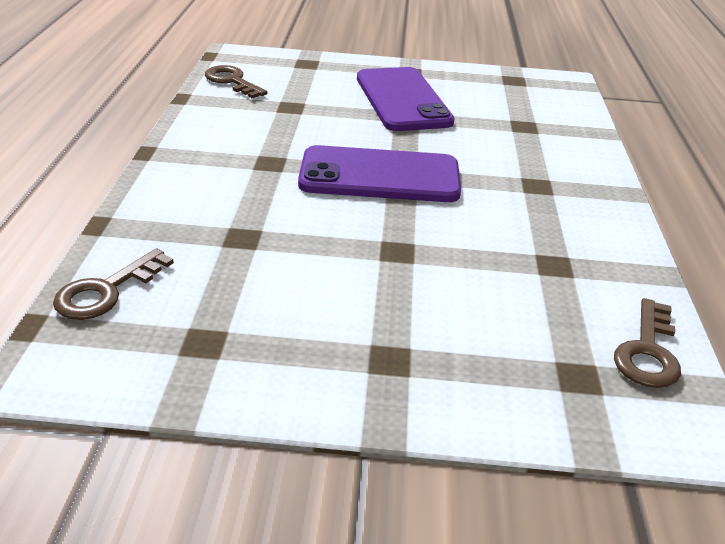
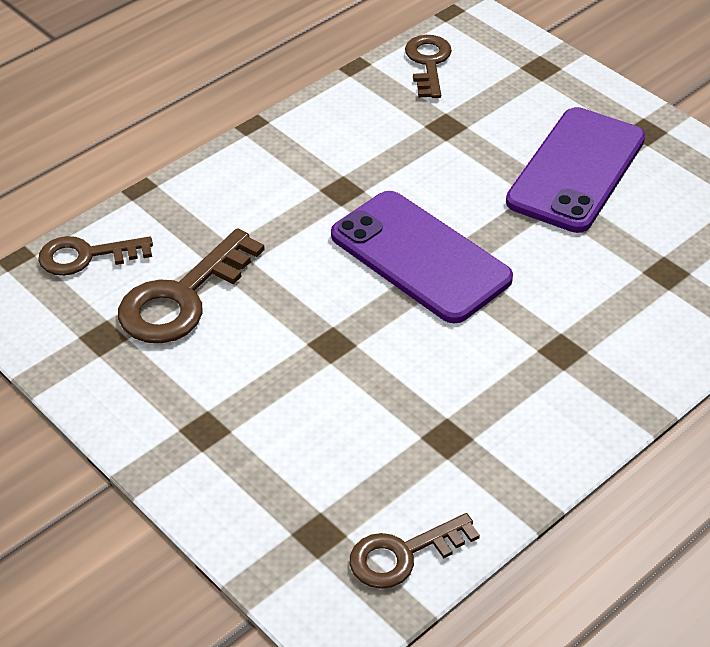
camera: 45 degrees right, 10 degrees up
(239, 278) = (182, 297): none -> brown key

